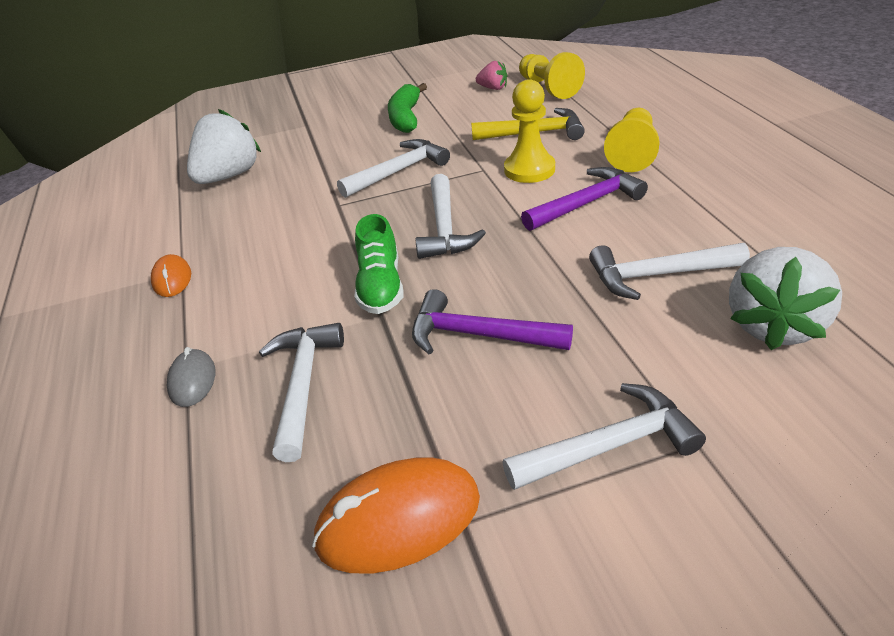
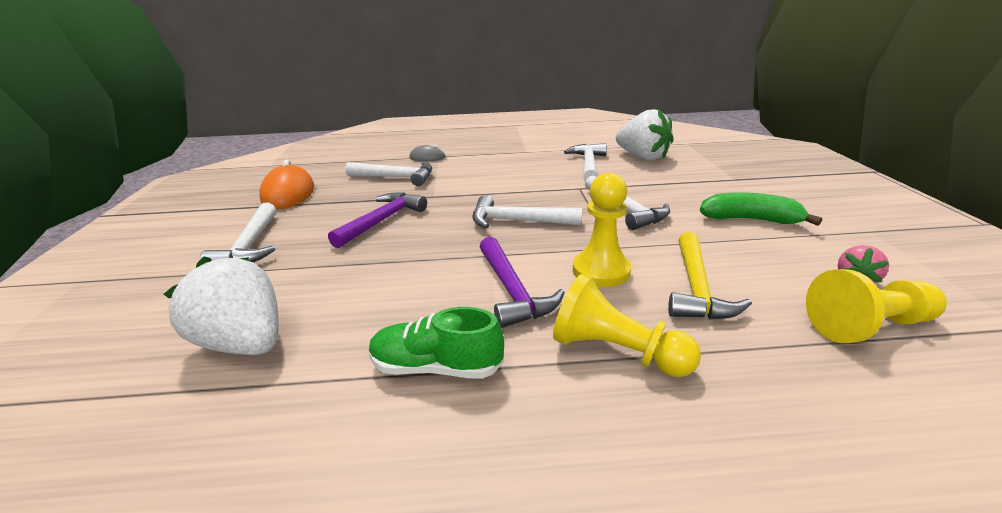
camera: 100 degrees right, 10 degrees down
(172, 279) = (519, 150): orange mouse -> none
(381, 287) = (462, 197): green shoe -> green shoe (436, 367)
(657, 275) = (368, 301): white hammer -> white hammer (588, 165)

